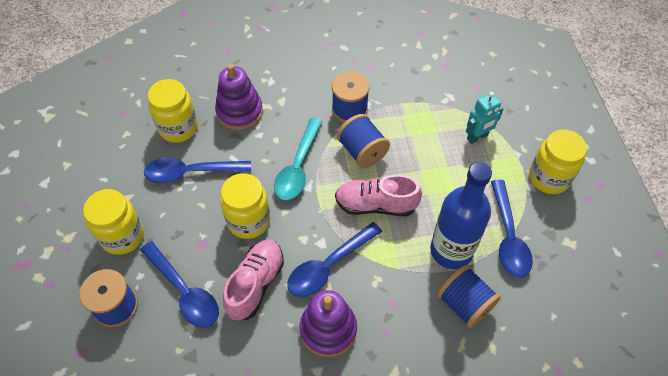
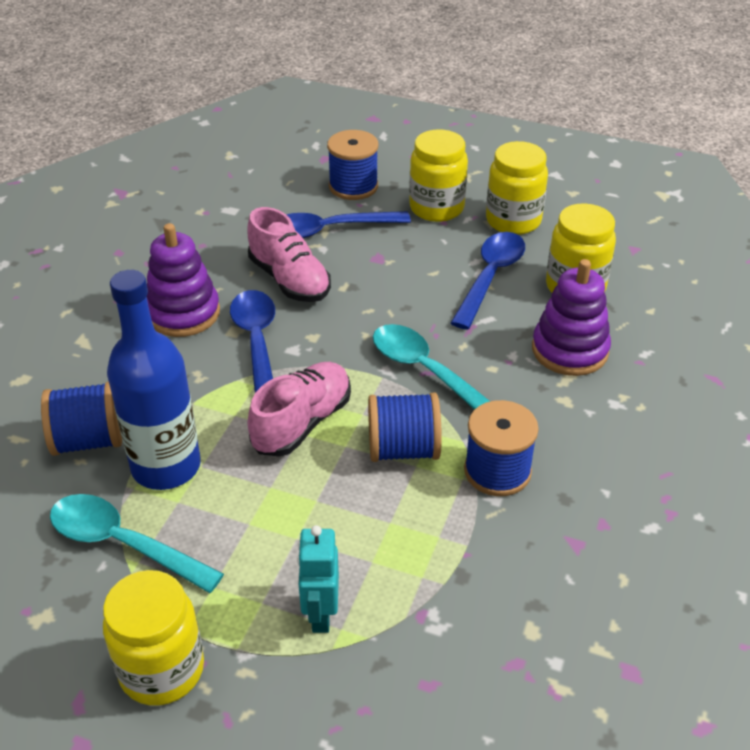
camera: 120 degrees right, 15 degrees down
(249, 221) = (378, 301): yellow jar -> yellow jar (513, 221)
(508, 236) = (123, 544): blue spoon -> turquoise spoon

